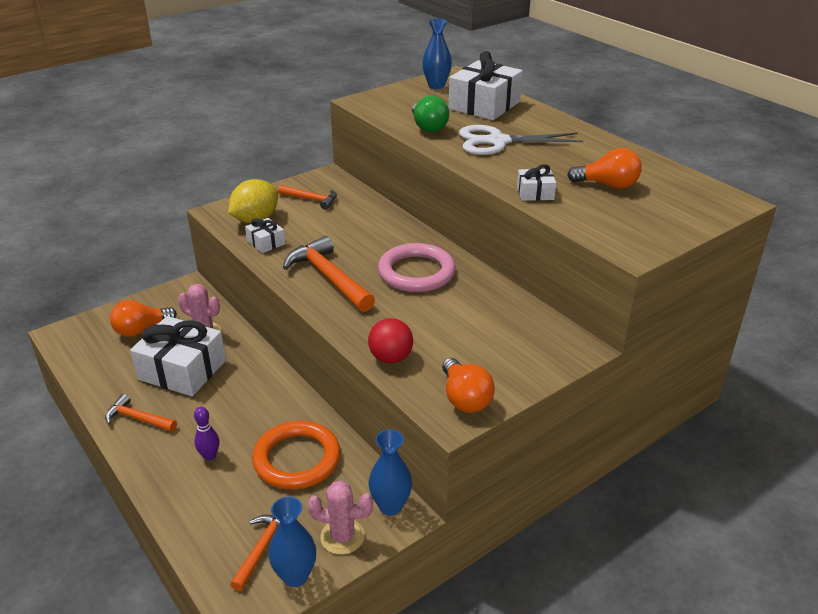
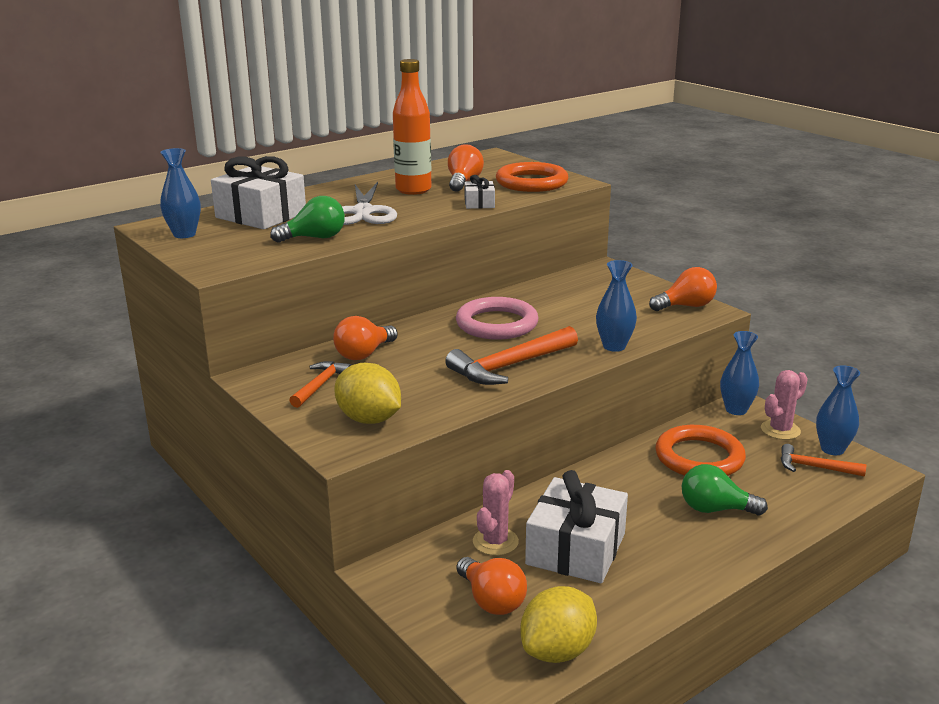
camera: 90 degrees left, 10 degrees down
(81, 355) = (558, 651): none -> yellow lemon
(138, 419) = (674, 570): orange hammer -> none
(210, 456) = (715, 509): purple bowling pin -> green light bulb
(266, 242) = (431, 407): white gift -> none
(342, 536) = (780, 430): pink cactus -> pink cactus turned 45 degrees clockwise
(360, 213) = (364, 354): none -> orange light bulb
(361, 337) = (614, 346): none -> blue vase
(391, 358) = (642, 333): red ball -> none
(573, 161) = (413, 190): none -> orange bottle
(621, 223) = (531, 182): none -> orange ring

